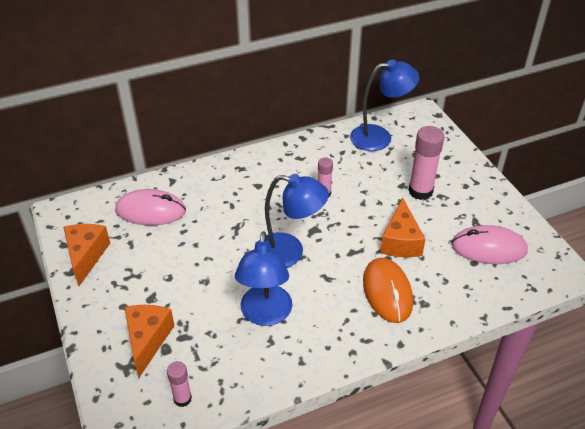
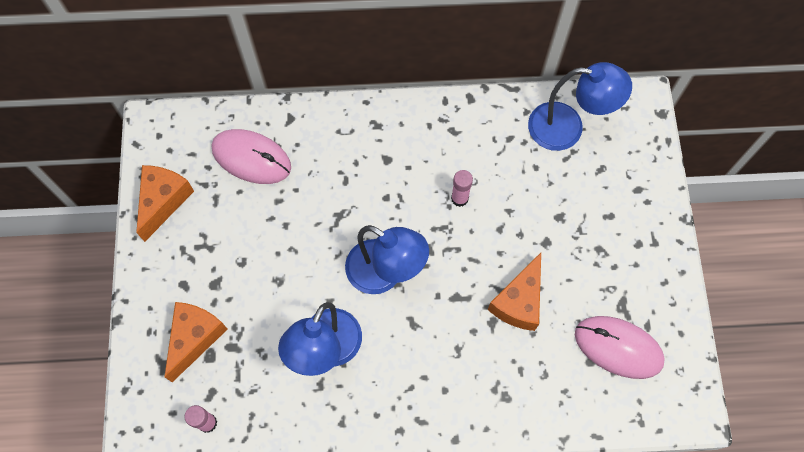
camera: 20 degrees right, 25 degrees up
(387, 292) = (471, 367): orange mouse -> none
(420, 191) = (578, 234): pink glue stick -> none

